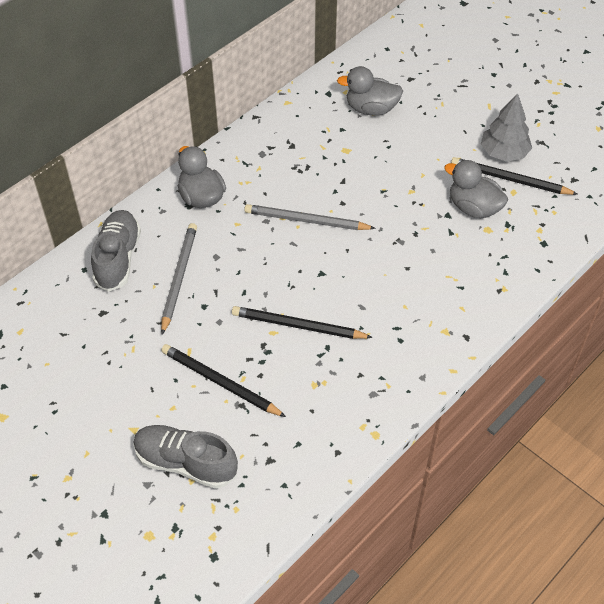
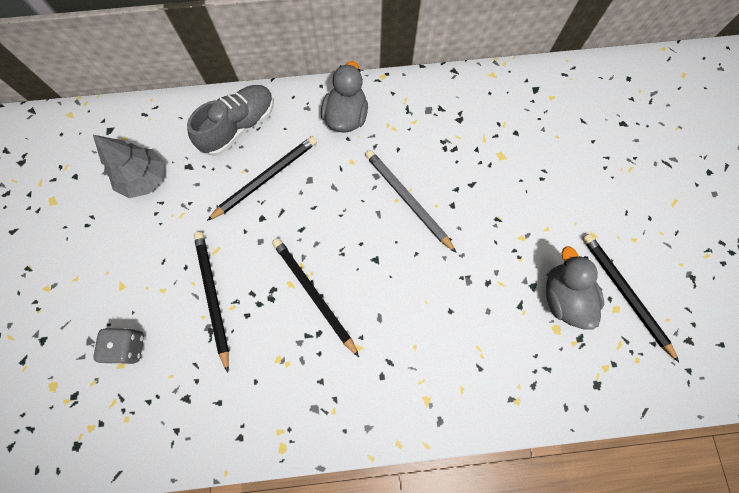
camera: 40 degrees right, 20 degrees up
(179, 278) = (266, 178): grey pencil -> black pencil
(185, 463) = (128, 347): grey shoe -> grey dice
(371, 109) = (559, 130): grey duck -> none
(503, 153) = (644, 262): grey tree -> grey tree (144, 179)

